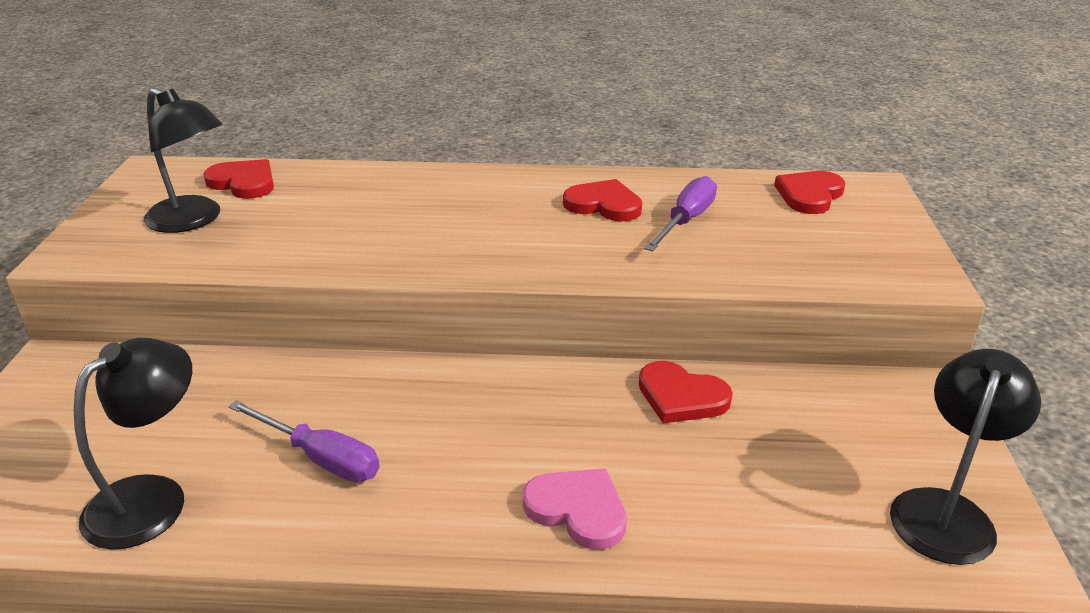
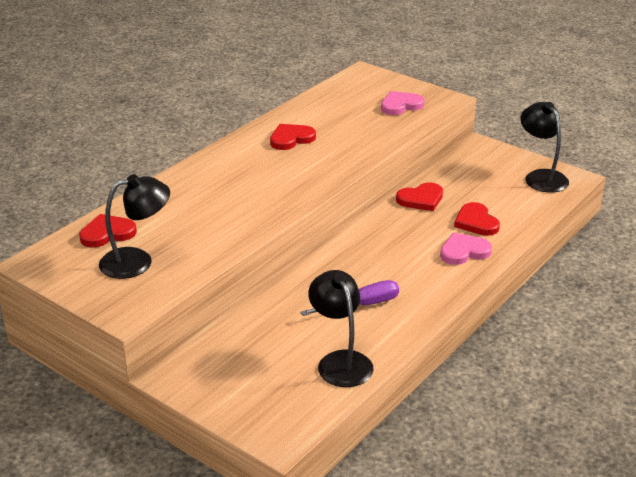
camera: 55 degrees left, 0 degrees up
(686, 220) = (334, 126): purple screwdriver -> none
(809, 195) = (351, 89): red heart -> red heart (476, 222)
(832, 247) = (400, 105): none -> pink heart

